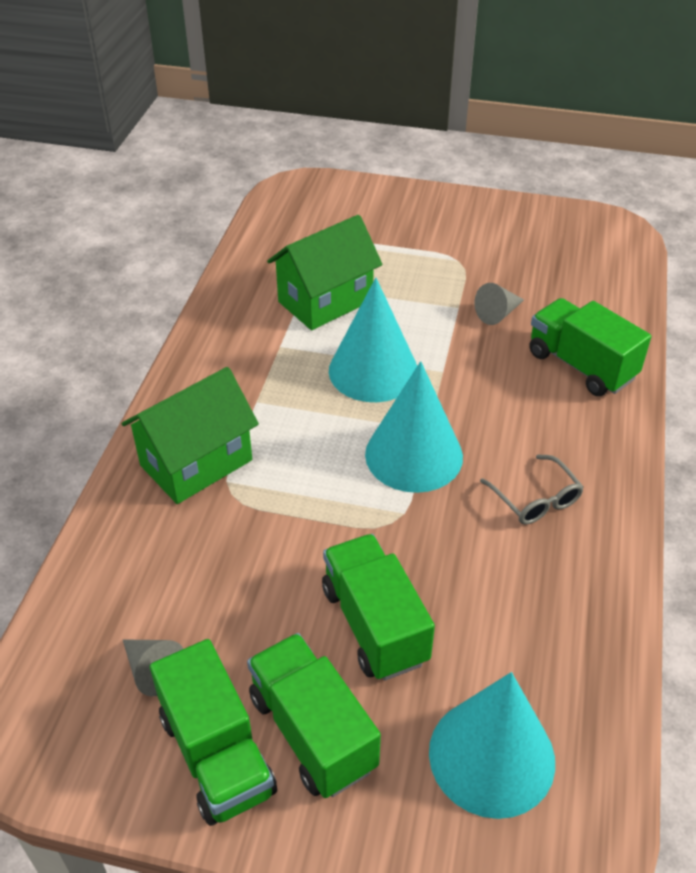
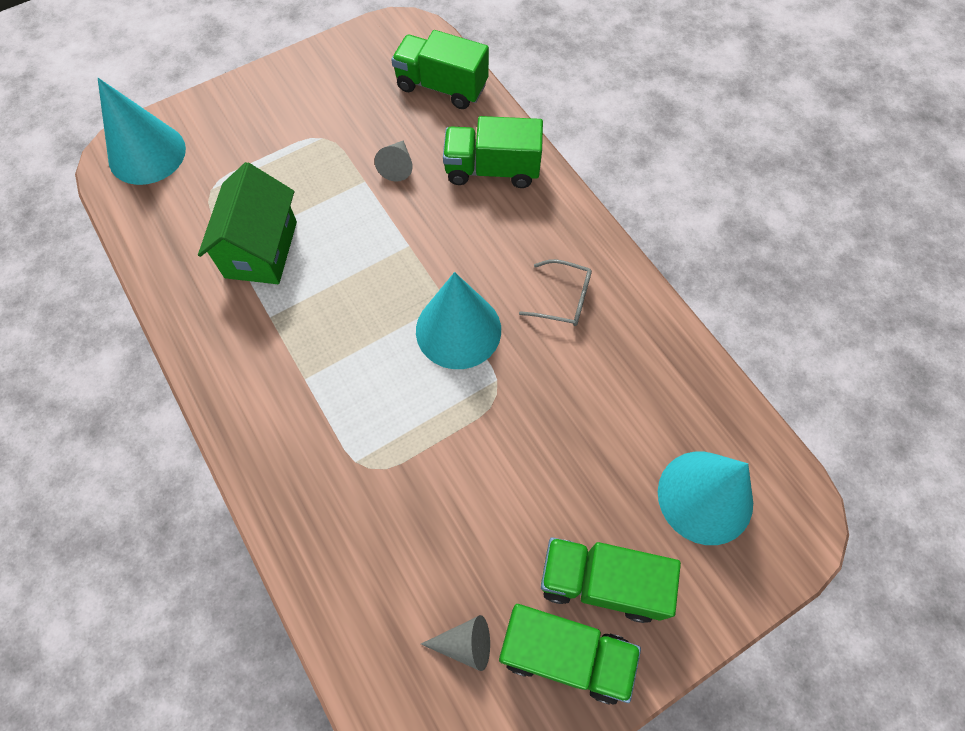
camera: 45 degrees left, 20 degrees up
(196, 463) = (317, 467): green house -> none
(373, 371) = (361, 283): turquoise cone -> turquoise cone (147, 154)
(374, 624) = (561, 476): green truck -> green truck (441, 87)

